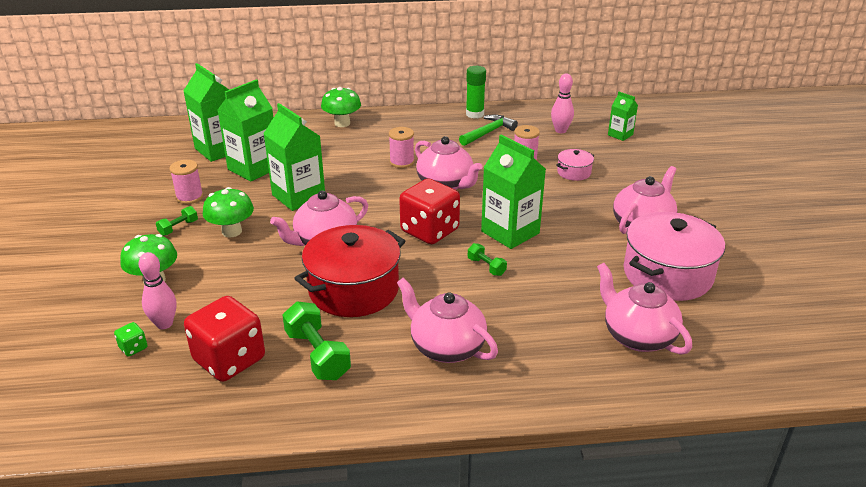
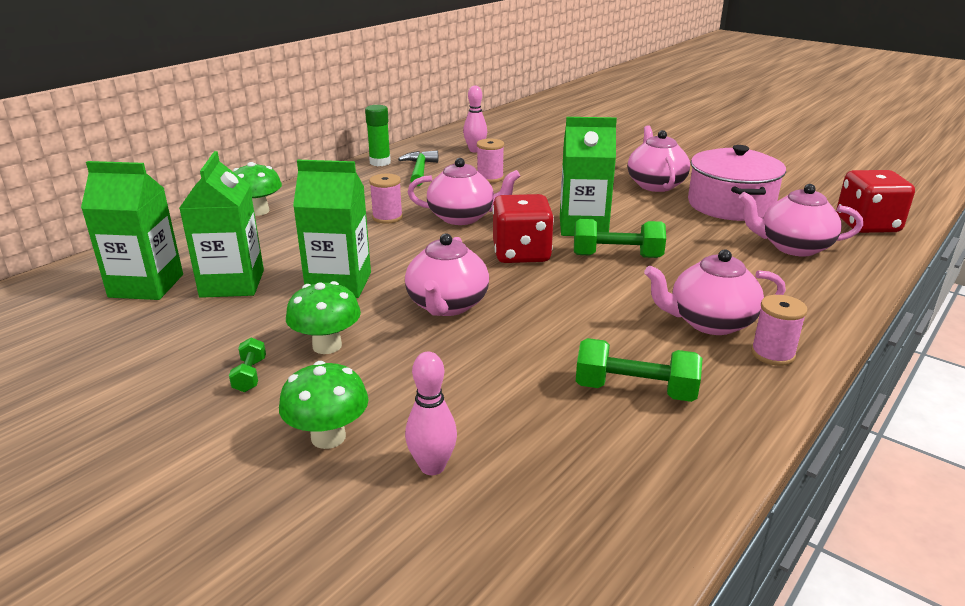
camera: 45 degrees left, 5 degrees down
(133, 348) = (446, 512): green dice -> none
(189, 197) = (201, 342): pink spool -> pink spool (772, 354)
(229, 360) = (570, 448): red dice -> red dice (867, 225)
(354, 289) = (554, 326): red pot -> none
(486, 267) = (617, 256): green dumbbell -> green dumbbell, size x1.86
(574, 172) = (543, 172): pink pot -> none
(620, 135) = (524, 139): green carton -> none

